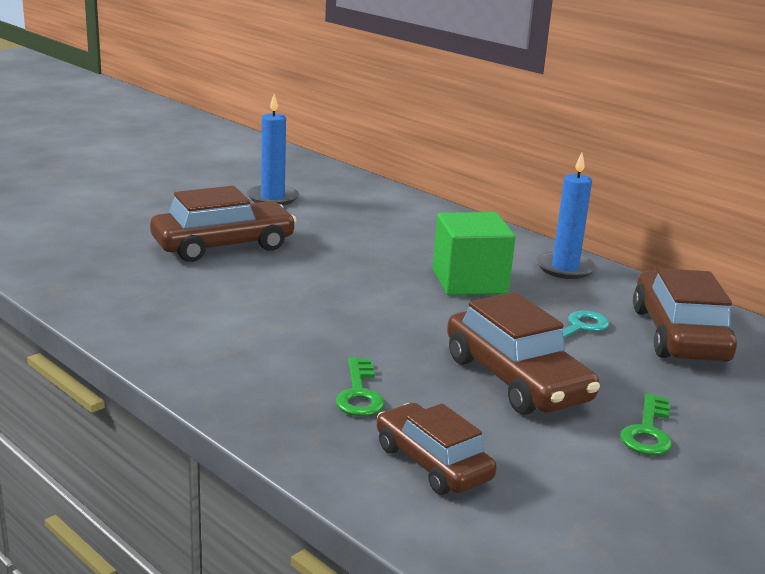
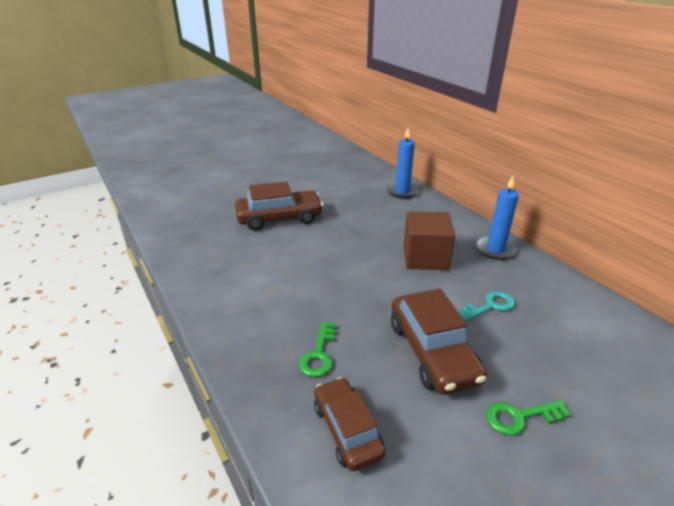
camera: 15 degrees right, 10 degrees up
(273, 198) = (322, 182): blue candle -> blue candle (402, 191)
(469, 282) = (425, 257): green cube -> brown cube
(648, 431) = (519, 417): green key -> green key turned 45 degrees clockwise
(679, 334) = (566, 318): brown car -> none

